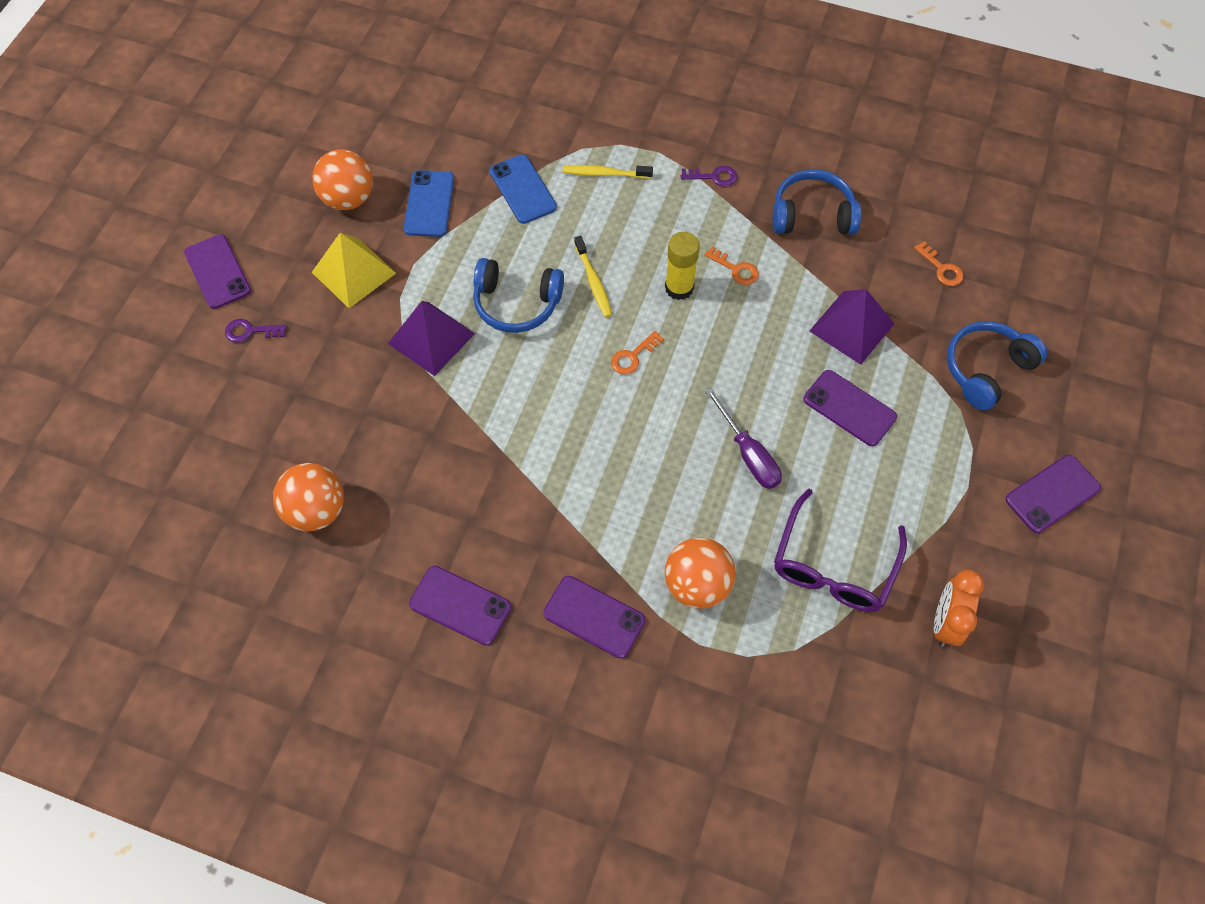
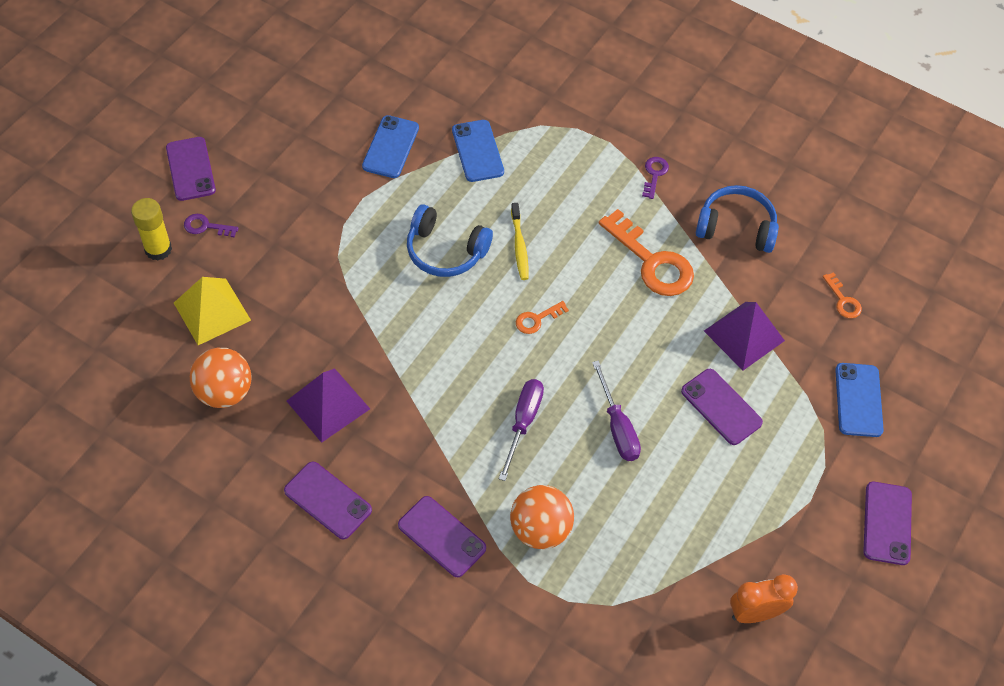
camera: 10 degrees right, 5 degrees down
(348, 199) = (320, 128): orange ball -> none
(353, 272) = (308, 194): yellow pyramid -> yellow pyramid (212, 311)
(431, 338) = (362, 265): purple pyramid -> purple pyramid (328, 404)
(605, 174) = (555, 152): yellow toothbrush -> none
(648, 471) = (523, 423): none -> purple screwdriver
(679, 288) = (595, 267): yellow glue stick -> yellow glue stick (158, 249)
(713, 177) = (654, 174): purple key -> purple key turned 90 degrees counterclockwise
(736, 269) = (651, 261): orange key -> orange key, size x2.11
(833, 565) = (667, 540): purple glasses -> none
(945, 622) = (755, 613): orange clock -> orange clock turned 45 degrees clockwise
(986, 370) = (858, 400): blue headphones -> blue phone
(1052, 494) = (887, 523): purple phone -> purple phone turned 60 degrees counterclockwise

